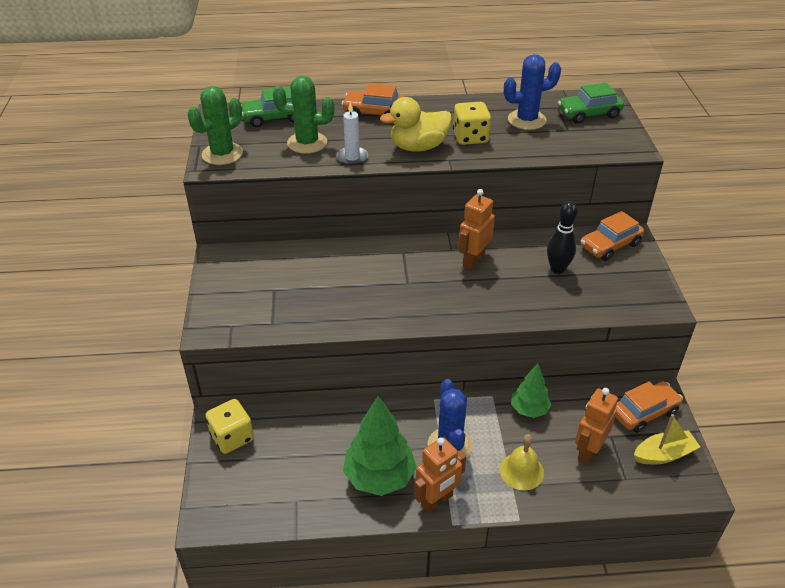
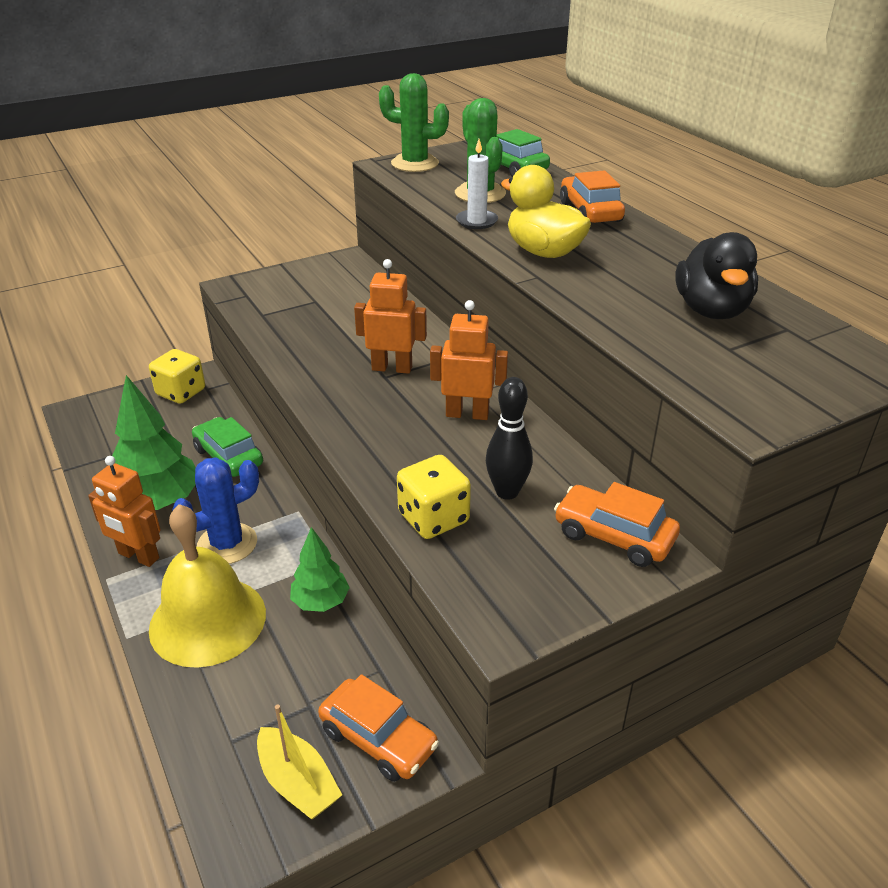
camera: 65 degrees right, 5 degrees down
(470, 137) = (608, 279): yellow dice -> yellow dice (433, 518)
(521, 471) = (208, 620): yellow bell -> yellow bell, size x1.84
(526, 120) = (711, 310): blue cactus -> black duck
(588, 450) = (270, 683): orange robot -> orange robot (392, 368)
(589, 114) = (805, 359): green car -> green car (228, 457)

